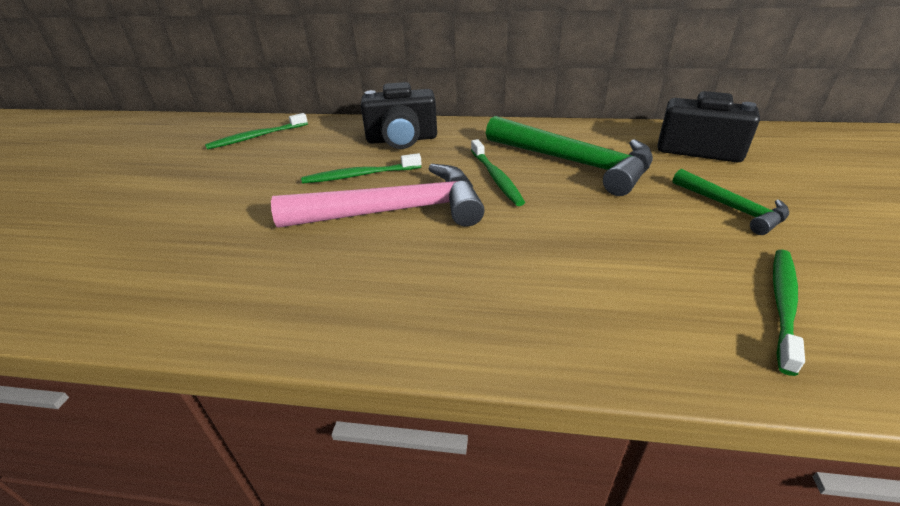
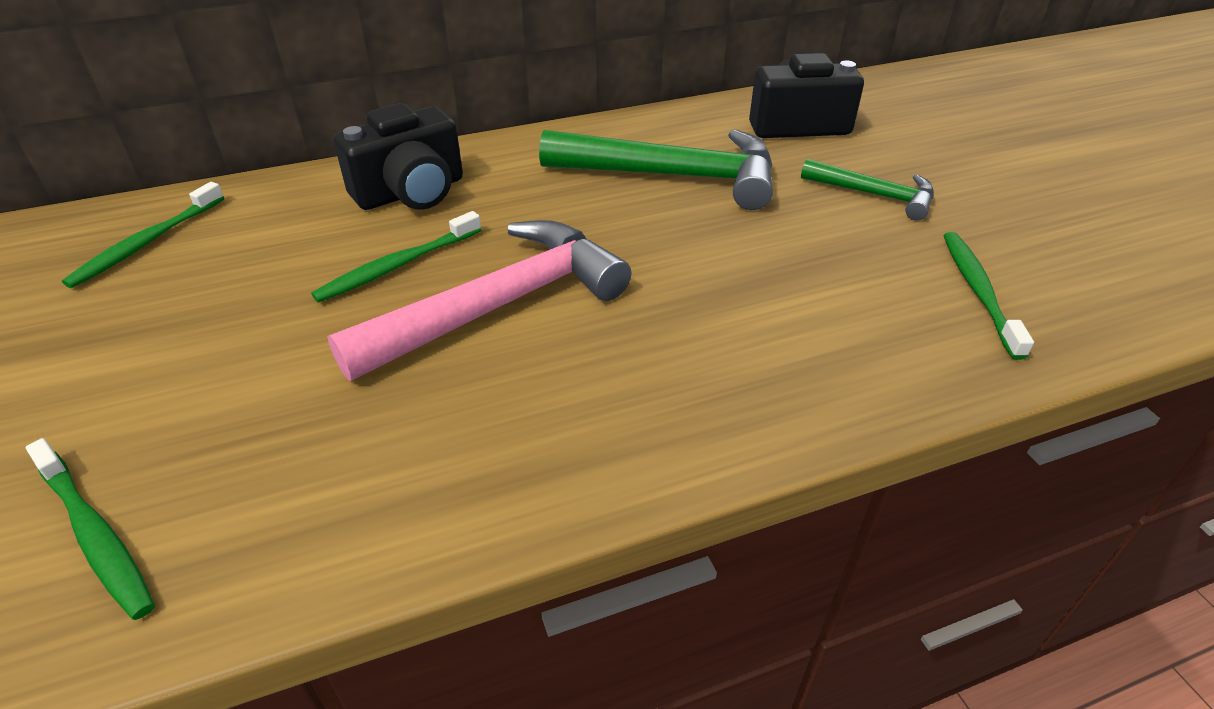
camera: 30 degrees left, 5 degrees up
(496, 178) = (595, 221): green toothbrush -> green toothbrush (96, 536)

